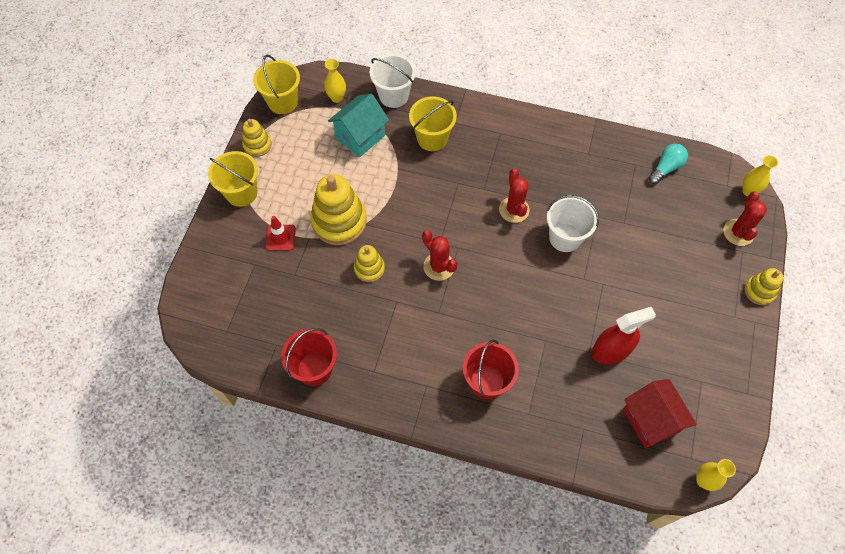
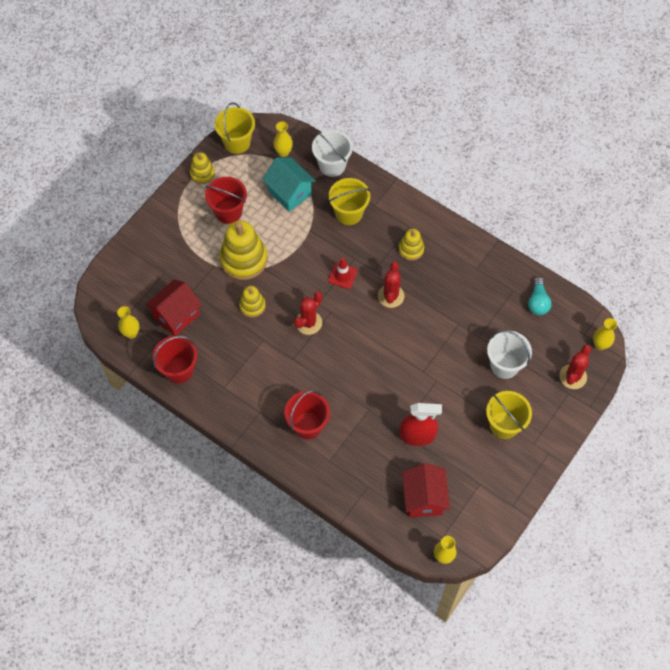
camera: 20 degrees right, 0 degrees up
(241, 193) = (175, 211): yellow bucket -> yellow bucket (504, 425)
(242, 345) = (131, 333): none -> yellow vase
(280, 237) = (192, 258): red traffic cone -> red traffic cone (342, 276)
(287, 307) = (176, 315): none -> red house
(302, 176) = (228, 212): none -> red bucket
(360, 137) = (289, 193): turquoise house -> turquoise house turned 75 degrees clockwise
(439, 266) = (308, 322): red cactus -> red cactus turned 60 degrees clockwise
(565, 237) = (423, 333): white bucket -> white bucket (504, 365)
(666, 168) = (538, 302): turquoise light bulb -> turquoise light bulb turned 120 degrees clockwise
(759, 291) = (565, 430): yellow stacking toy -> yellow stacking toy (411, 249)

